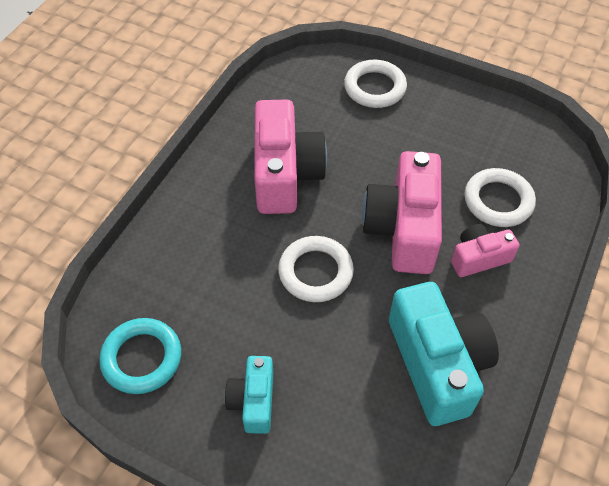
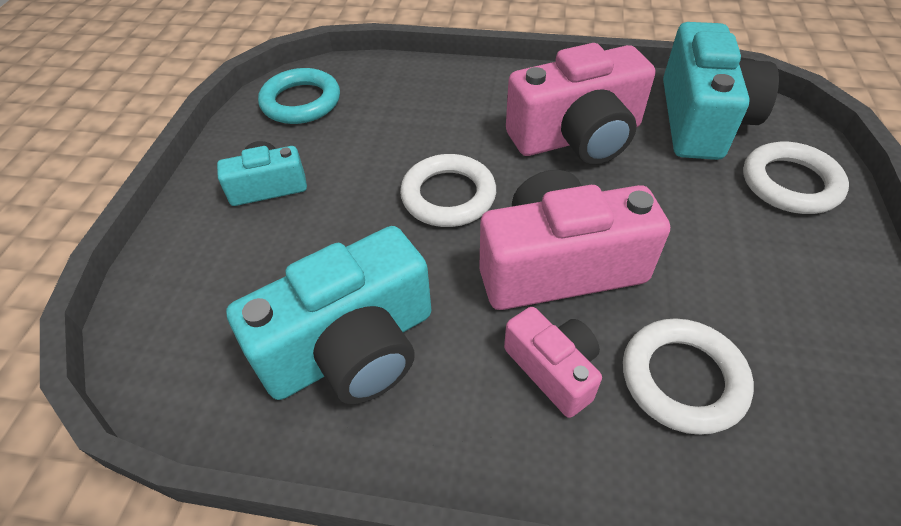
camera: 75 degrees right, 5 degrees down
(298, 100) = (701, 119): none -> turquoise camera

